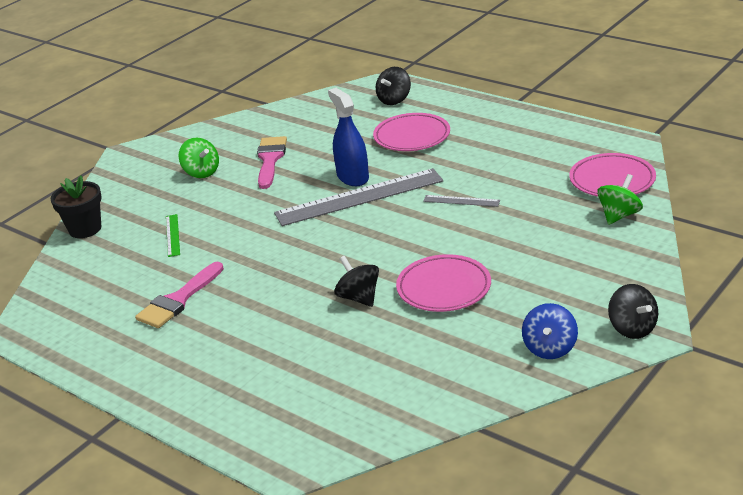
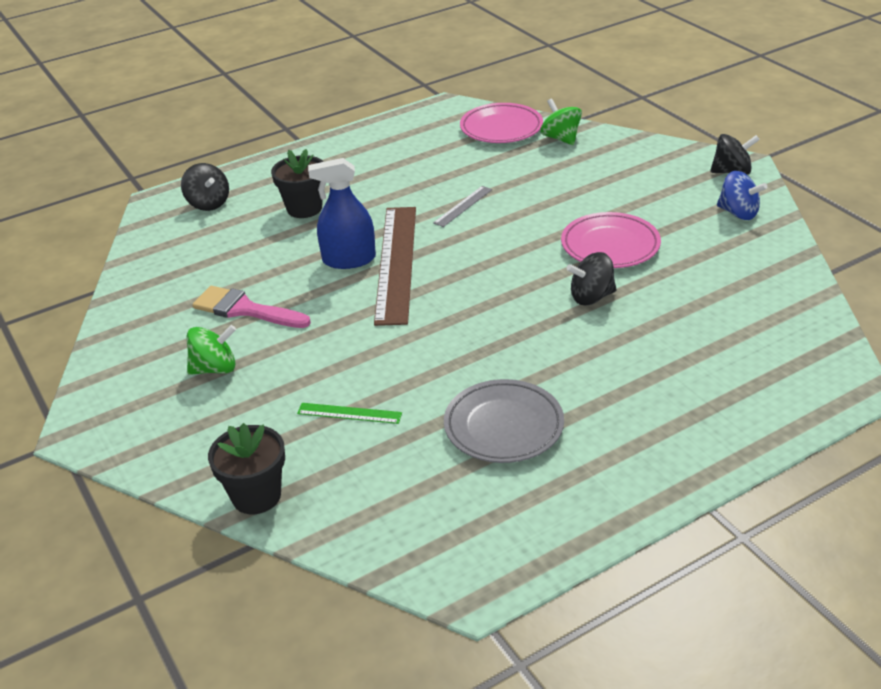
camera: 70 degrees left, 5 degrees up
(178, 300) = (503, 426): pink brush -> grey plate
(359, 197) = (396, 263): grey ruler -> brown ruler
(412, 137) = (304, 208): pink plate -> black flower pot

